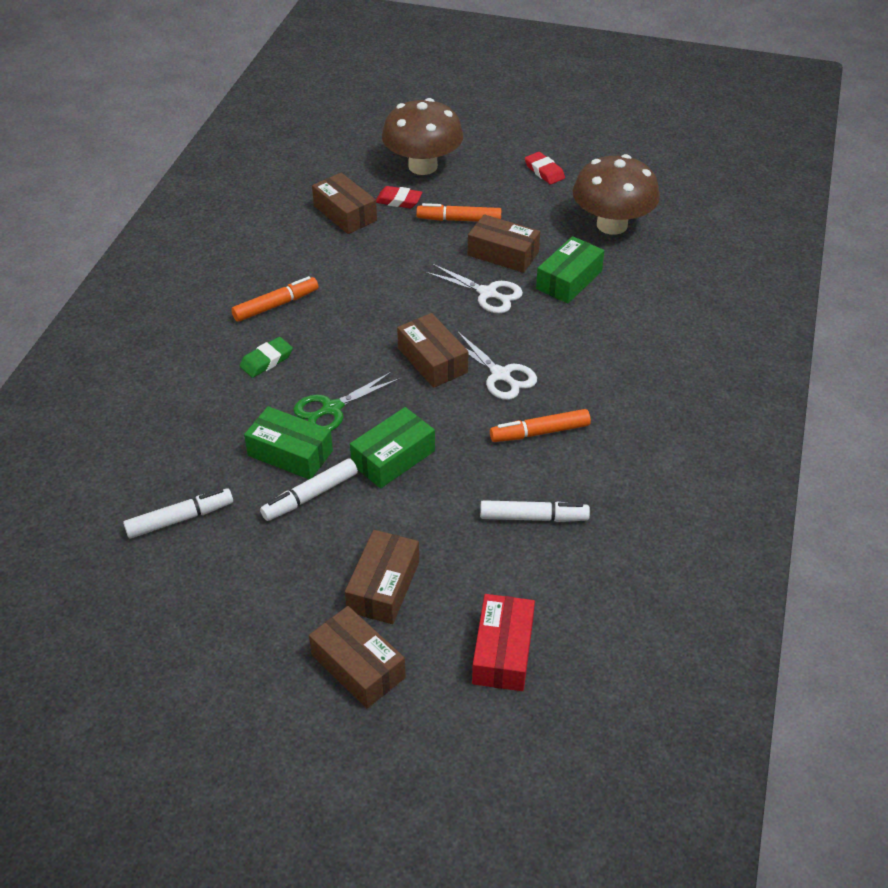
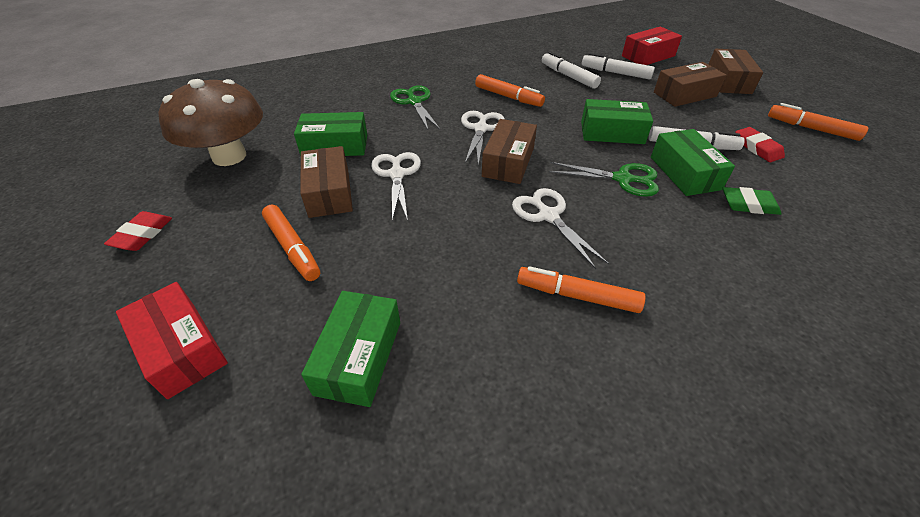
camera: 130 degrees left, 0 degrees up
(180, 519) = (808, 184): white marker -> white marker (615, 73)
(211, 625) = (811, 128): none -> orange marker
(266, 360) = (642, 247): green eraser -> green eraser (748, 204)
(345, 213) = (359, 357): brown box -> green box
(348, 339) = (548, 216): none -> white scissors
(398, 200) = (289, 321): red eraser -> red eraser (757, 148)
(423, 166) = (181, 348): brown mushroom -> red box
(601, 360) = (414, 102): none -> green scissors

